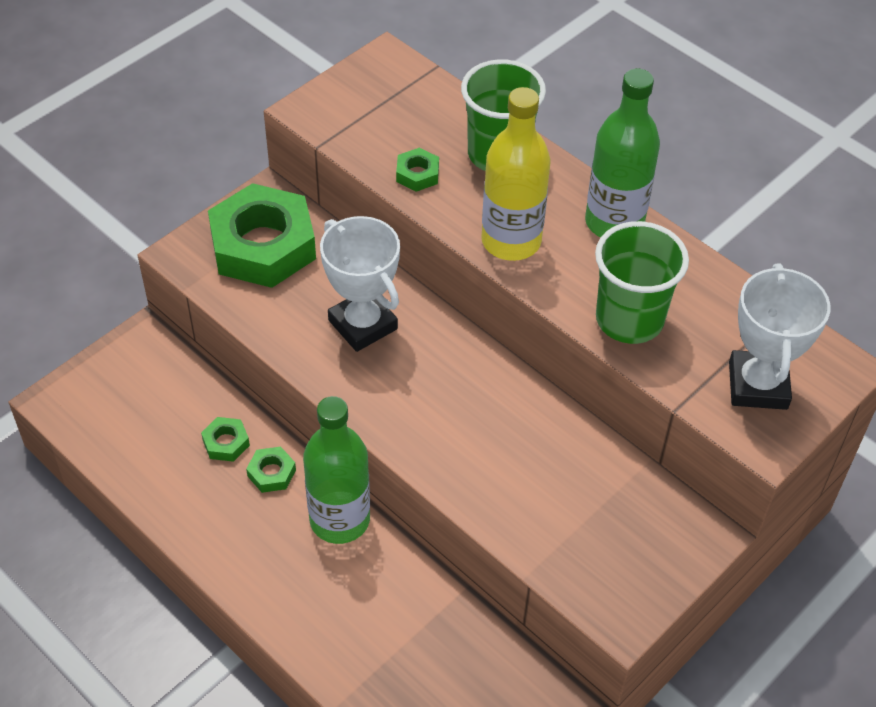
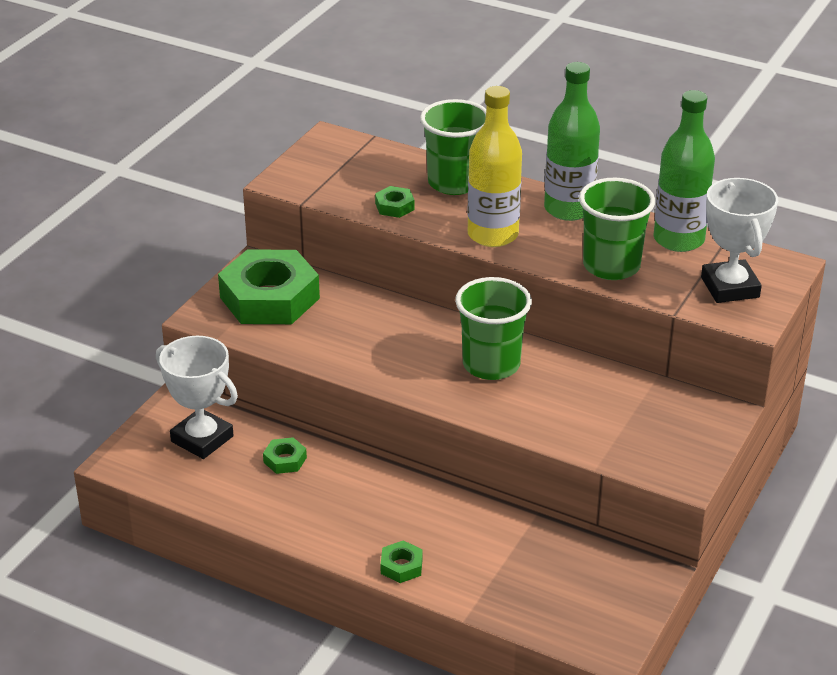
camera: 15 degrees left, 15 degrees down
(271, 473) = (335, 472): green nut -> green nut (401, 566)
(339, 520) = (409, 491): green bottle -> green bottle (678, 239)
(362, 325) = (381, 334): white trophy -> white trophy (202, 439)
(466, 398) = (491, 365): none -> green cup

